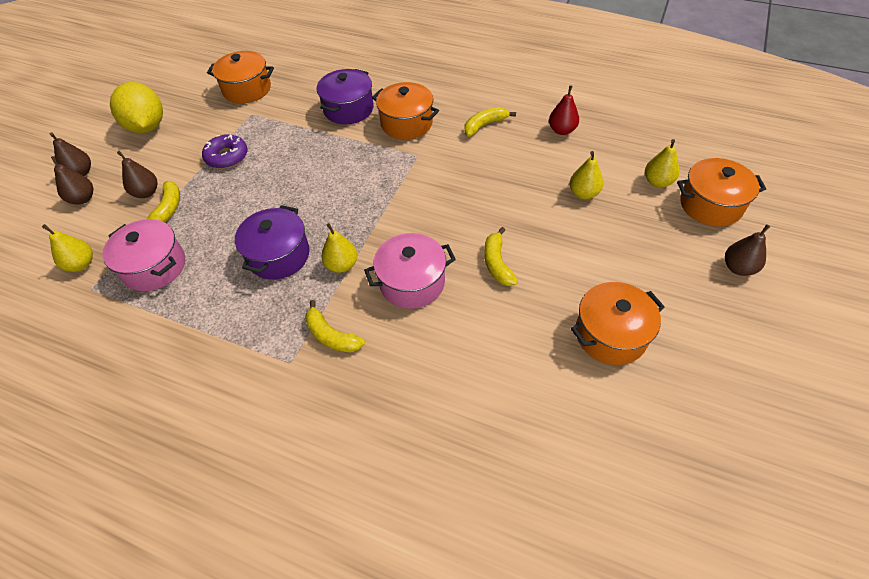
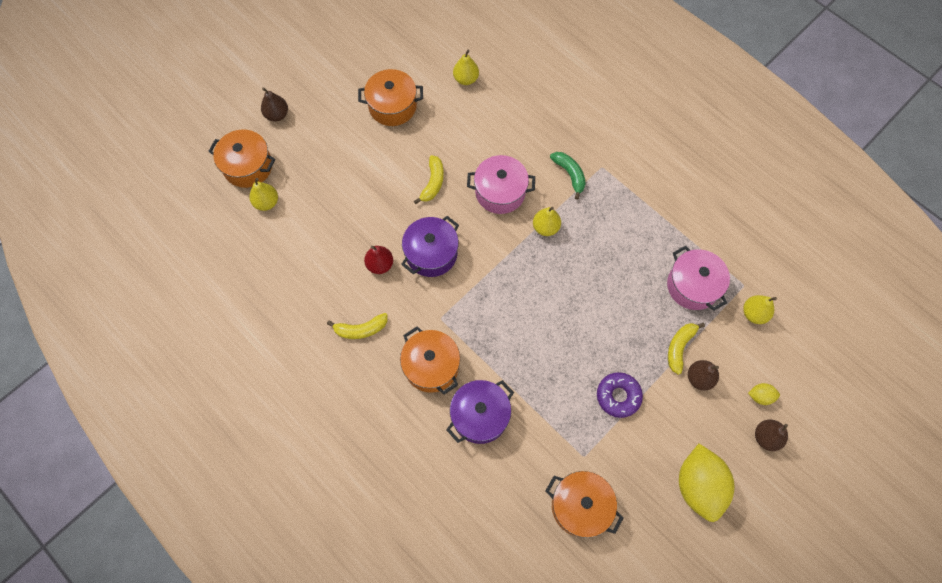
camera: 160 degrees left, 15 degrees up
(83, 199) = (760, 396): brown pear -> yellow lemon
(279, 255) = (592, 256): purple pot -> purple pot (431, 254)
(331, 336) = (570, 174): yellow banana -> green banana
(562, 130) = (298, 291): red pear -> red pear (380, 264)
(583, 193) = (330, 216): yellow pear -> yellow pear (466, 79)

